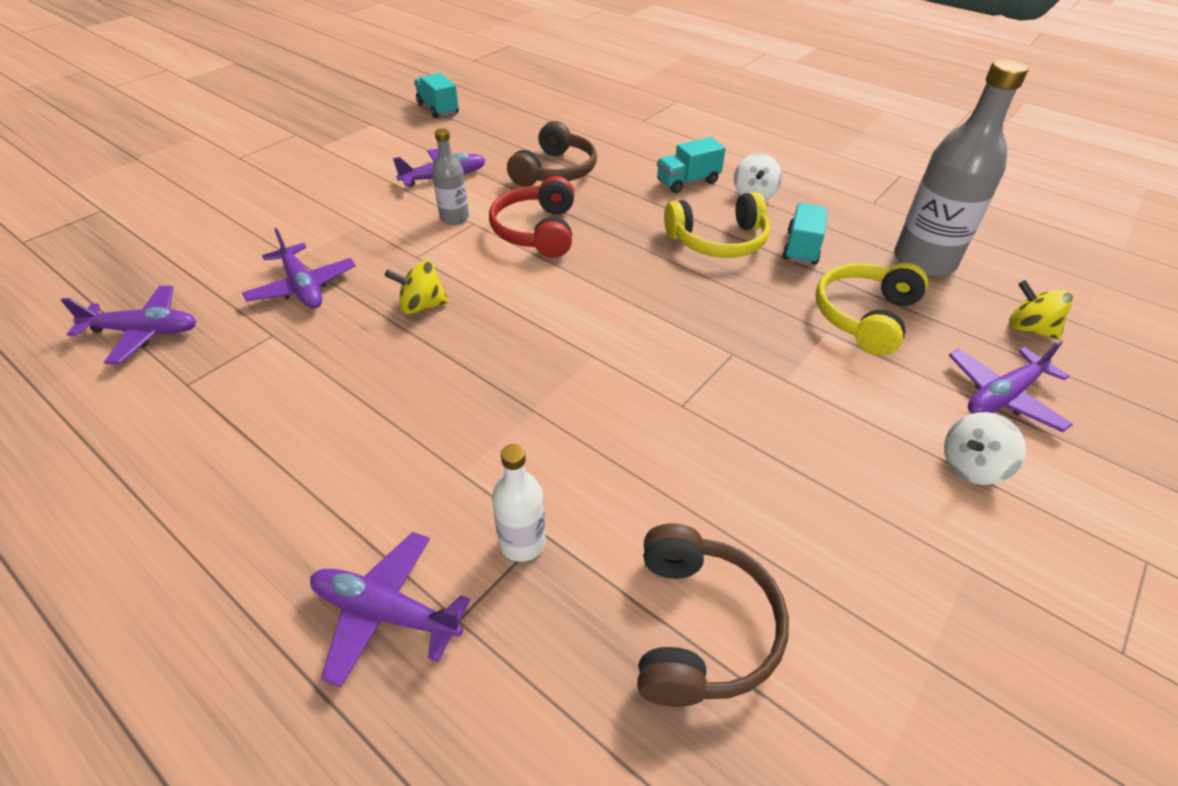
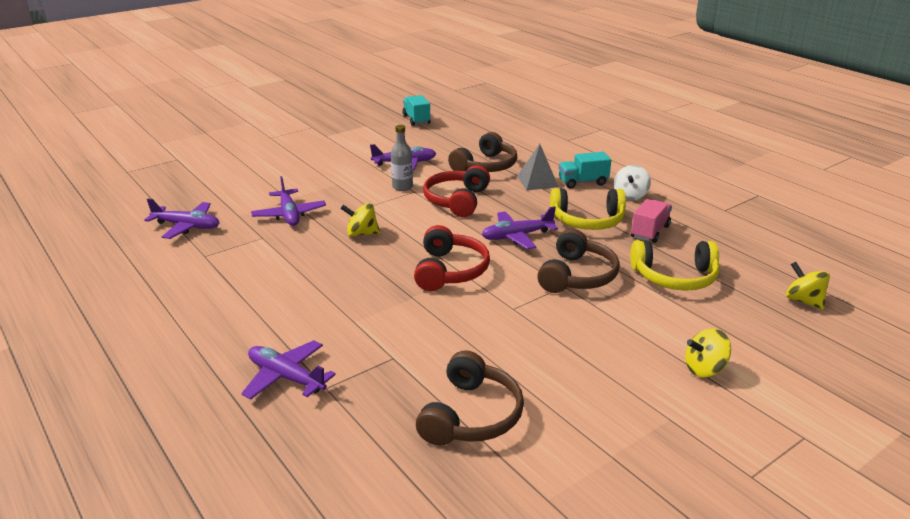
camera: 15 degrees right, 15 degrees down
(522, 543) = (378, 360): white bottle -> none
(570, 352) = (450, 271): none -> red headphones
(630, 187) = (537, 181): none -> grey pyramid
(743, 334) = (577, 276): none -> brown headphones
(801, 248) = (649, 232): turquoise truck -> pink truck
(864, 316) = (675, 277): yellow headphones -> yellow headphones turned 135 degrees counterclockwise
(924, 261) = (744, 251): grey bottle -> none
(971, 466) = (704, 369): white spinning top -> yellow spinning top
(1003, 396) = (755, 336): purple plane -> purple plane (517, 236)

